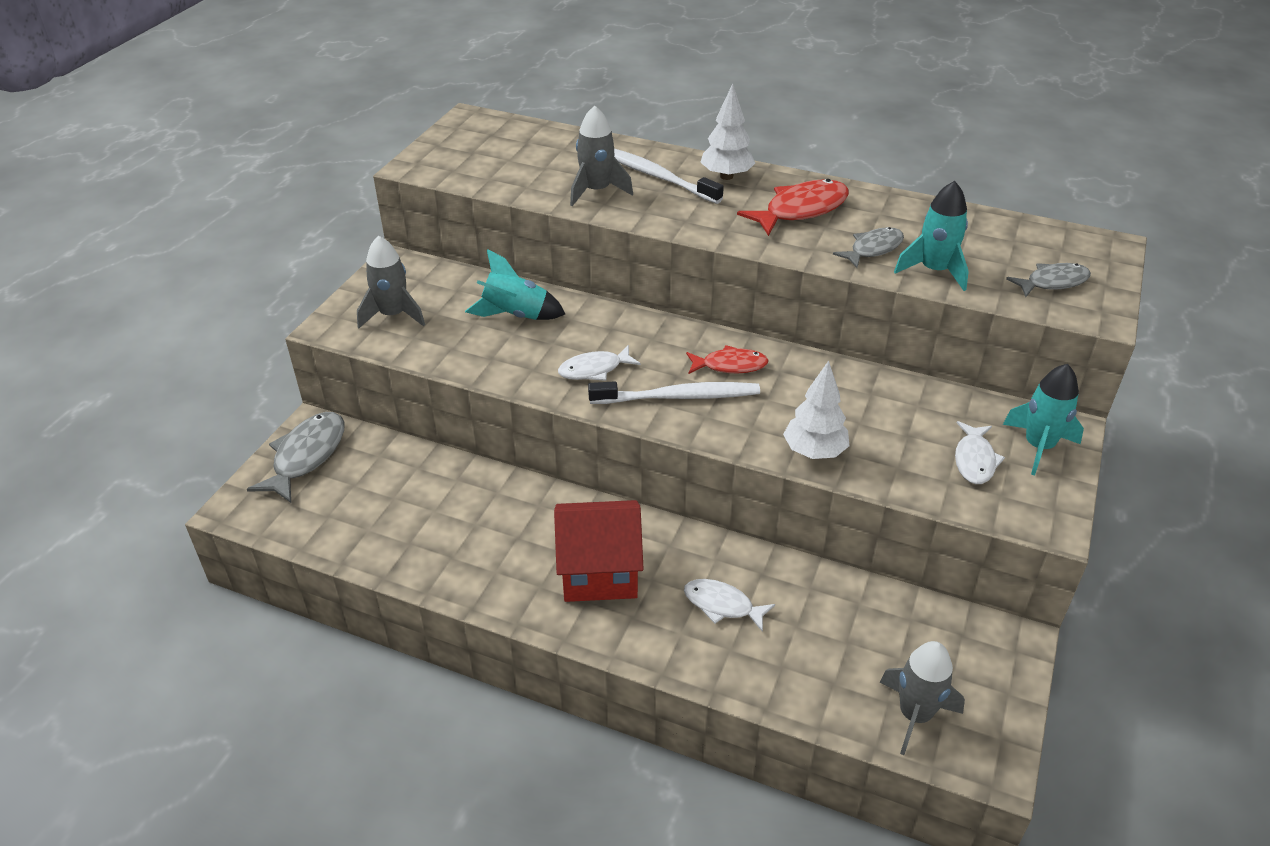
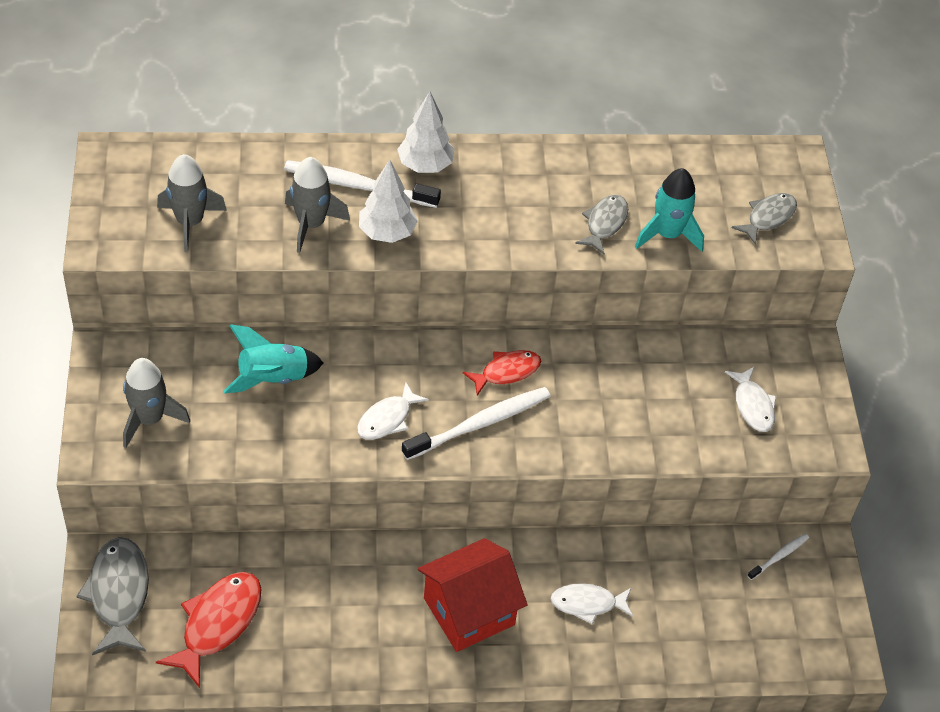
camera: 30 degrees left, 10 degrees up
(801, 210) = (517, 192): red fish -> red fish (218, 624)
(814, 452) = (623, 443): white tree -> white tree (387, 233)
(914, 715) = (776, 643): grey rocket -> grey rocket (190, 222)
(959, 632) = (779, 556): none -> white toothbrush
(1038, 446) = (795, 373): turquoise rocket -> none

